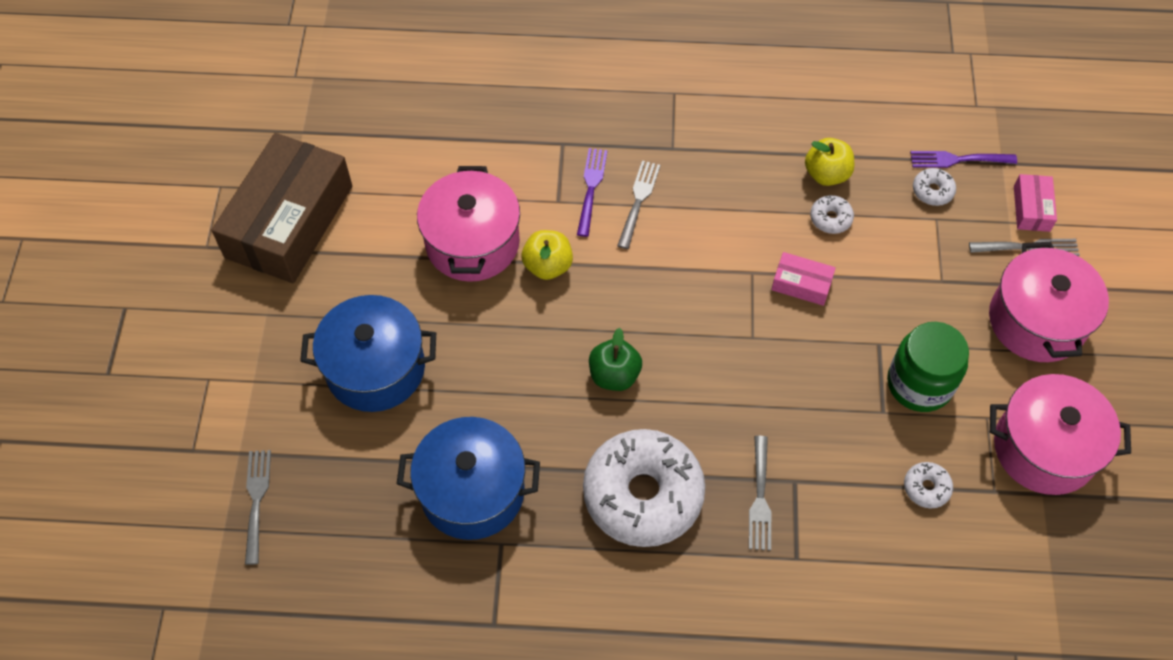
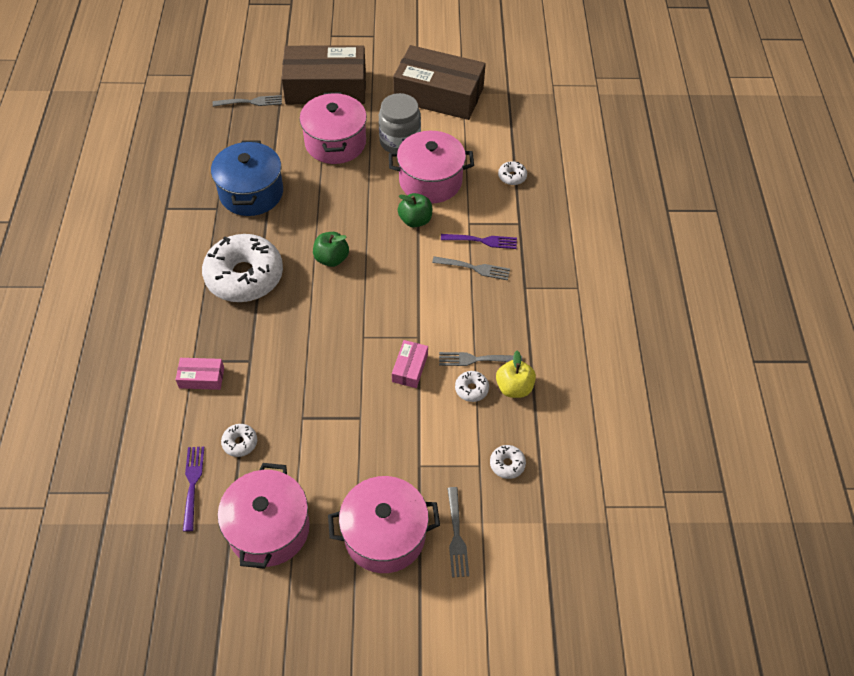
camera: 85 degrees right, 5 degrees down
(241, 382) = (326, 87): none -> brown box
(375, 368) = (335, 143): blue pot -> pink pot
(385, 279) = (400, 141): none -> grey jar
(475, 143) = (512, 177): none -> white donut
(548, 266) = (415, 220): yellow apple -> green apple
(759, 497) = (239, 340): grey fork -> grey fork (477, 359)
(919, 384) = (325, 443): green jar -> none
(959, 159) = (543, 487): purple fork -> purple fork (193, 484)
(1031, 208) = (498, 542): pink box -> pink box (201, 378)

